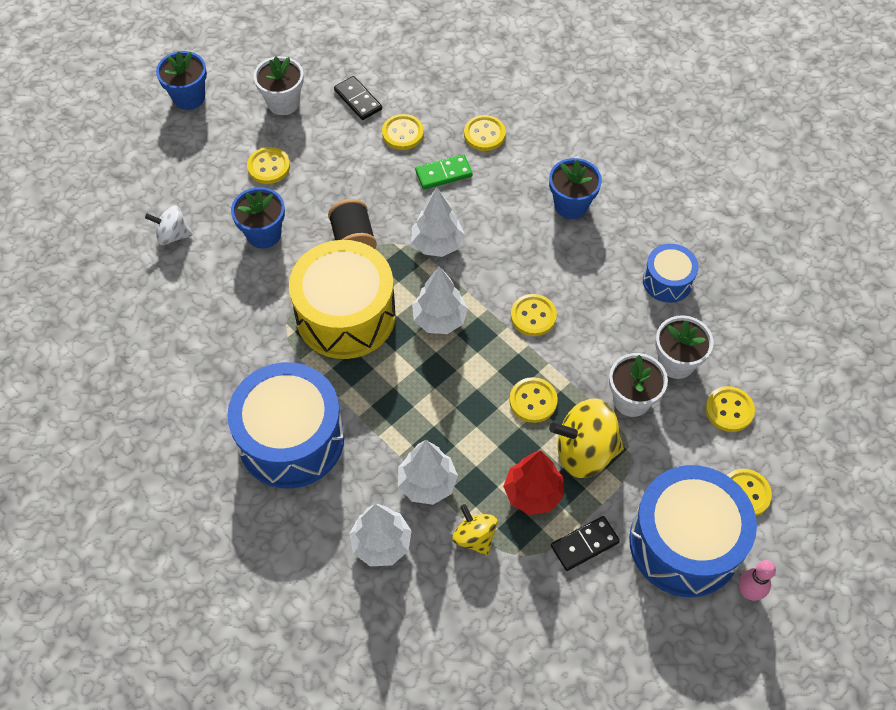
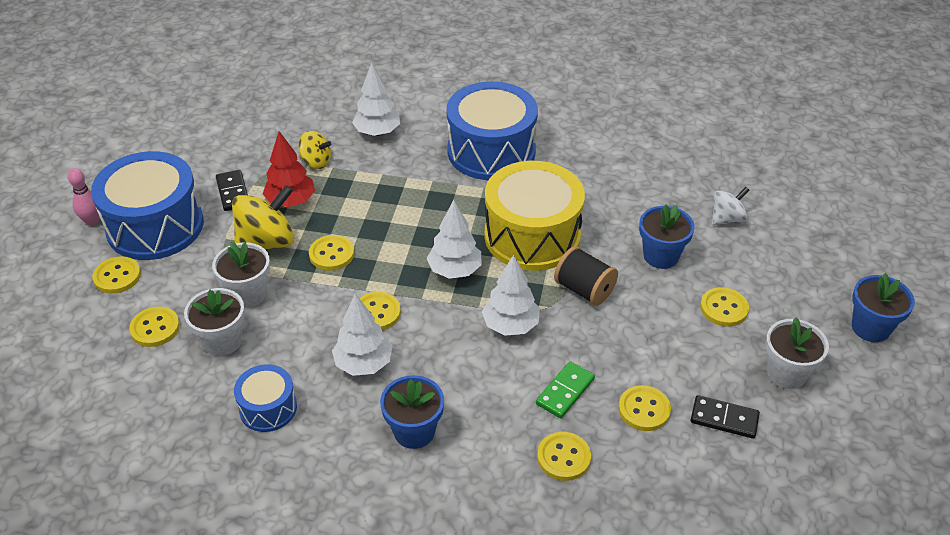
camera: 145 degrees right, 15 degrees down
(427, 483) = (373, 172): white tree -> white tree (363, 364)
(584, 544) = (233, 192): black domino -> black domino turned 45 degrees counterclockwise

